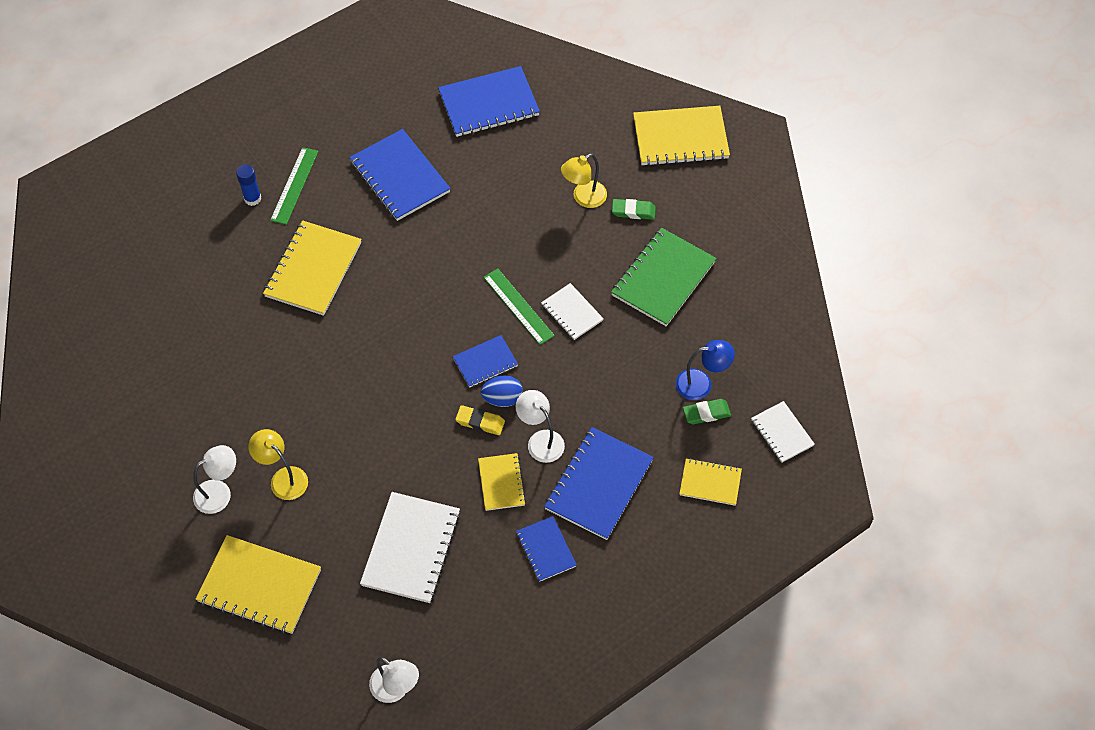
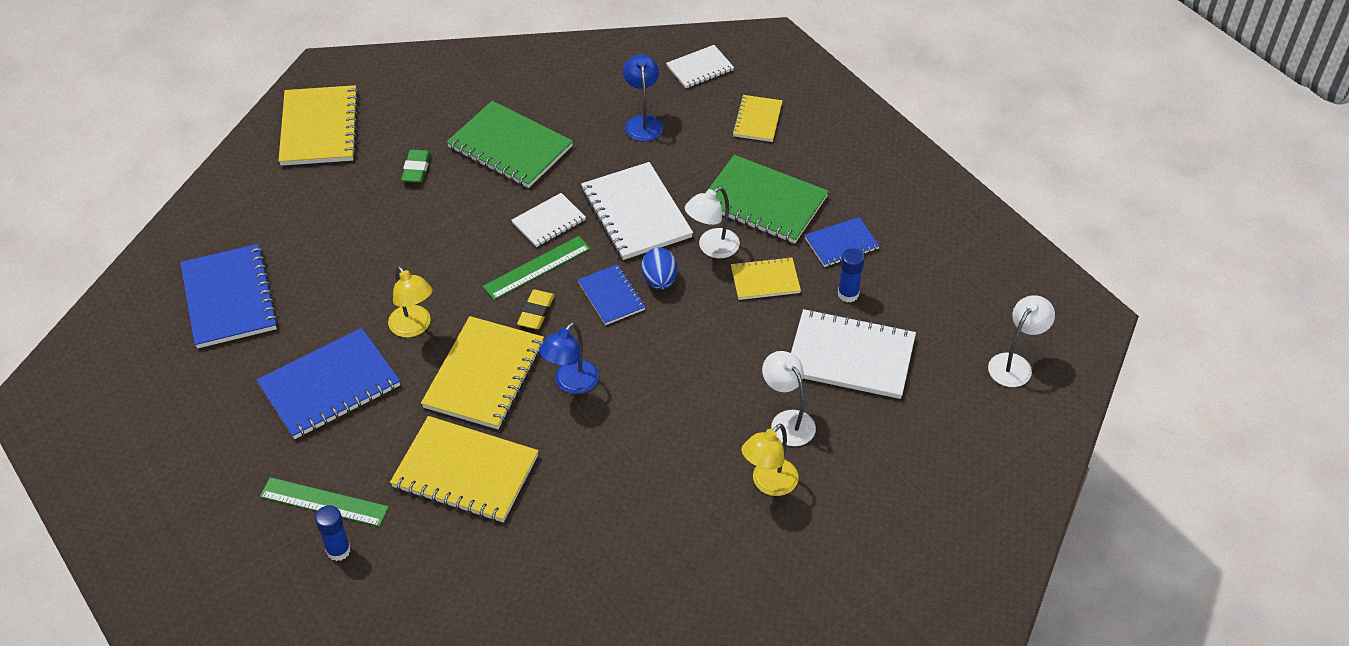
camera: 90 degrees left, 10 degrees down
(219, 492) = (792, 550): white lamp -> white lamp (787, 421)
(259, 586) = (911, 498): yellow notebook -> yellow notebook (484, 375)
(392, 336) = (571, 384): none -> blue lamp
(480, 422) = (689, 299): yellow eraser -> yellow eraser (536, 312)
(483, 551) = (848, 294): none -> blue glue stick
(582, 379) = (636, 213): none -> white notebook
(583, 198) = (391, 210): yellow lamp -> yellow lamp (414, 327)
(598, 484) = (763, 202): blue notebook -> green notebook
(706, 413) = (678, 120): green eraser -> none

